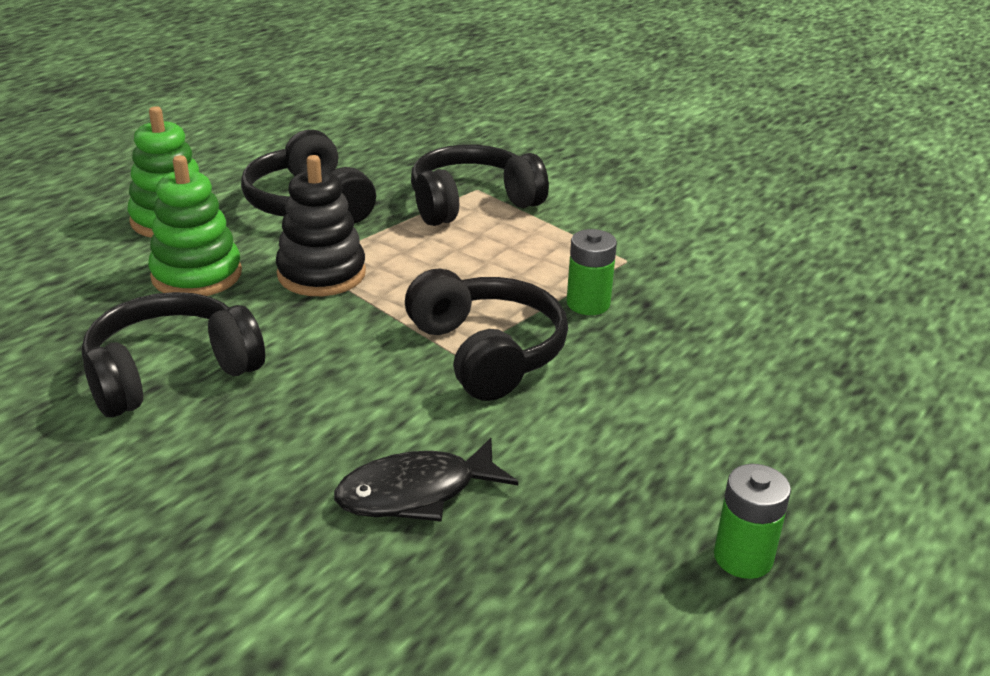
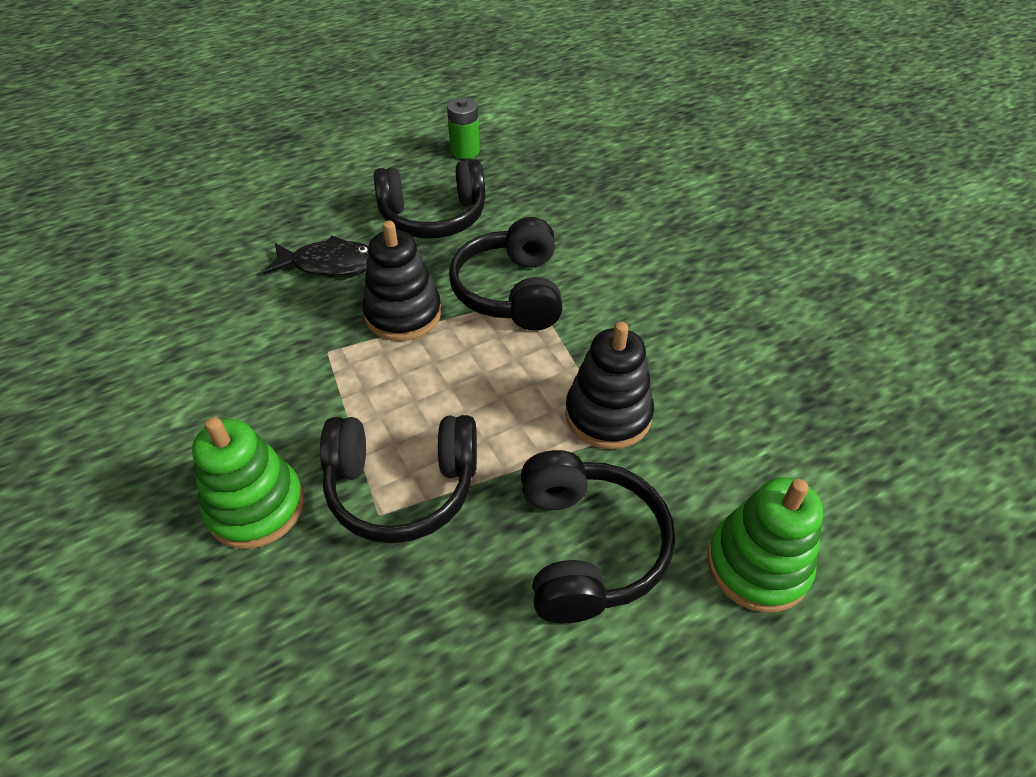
camera: 155 degrees left, 15 degrees up
(170, 372) = (751, 336): black headphones -> black headphones (433, 217)
(196, 275) = (729, 449): green stacking toy -> green stacking toy (256, 507)
(415, 493) = (606, 215): black fish -> black fish (330, 264)
(588, 304) = (403, 314): green battery -> black stacking toy

